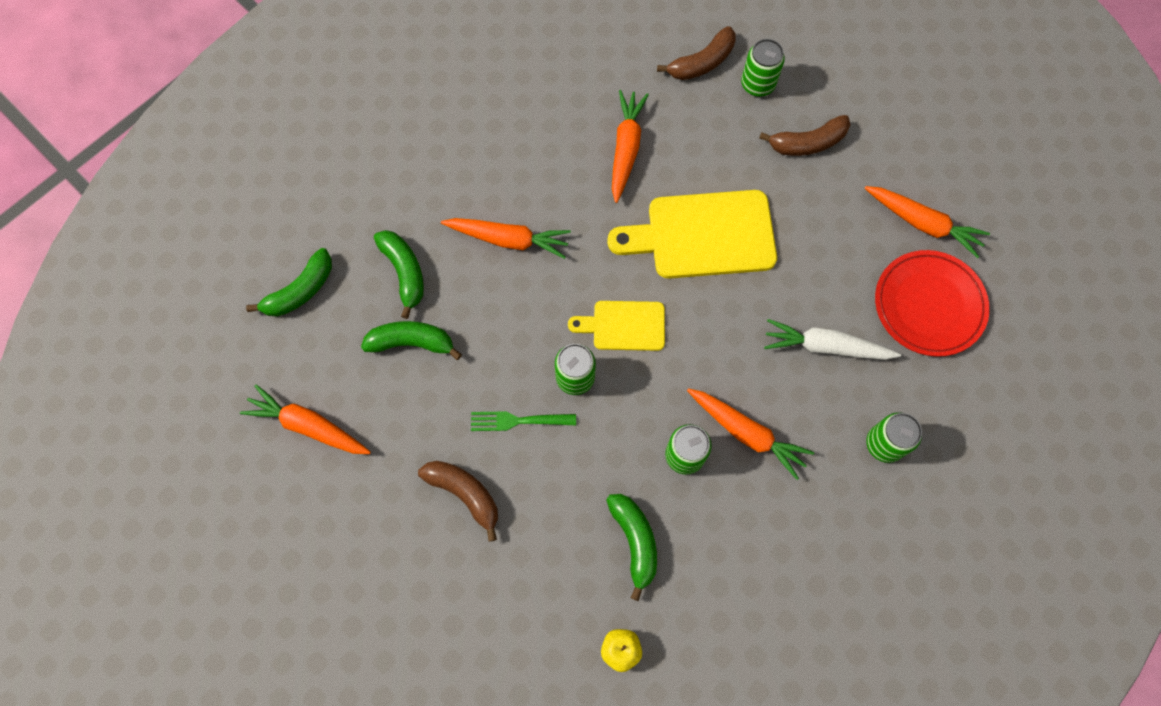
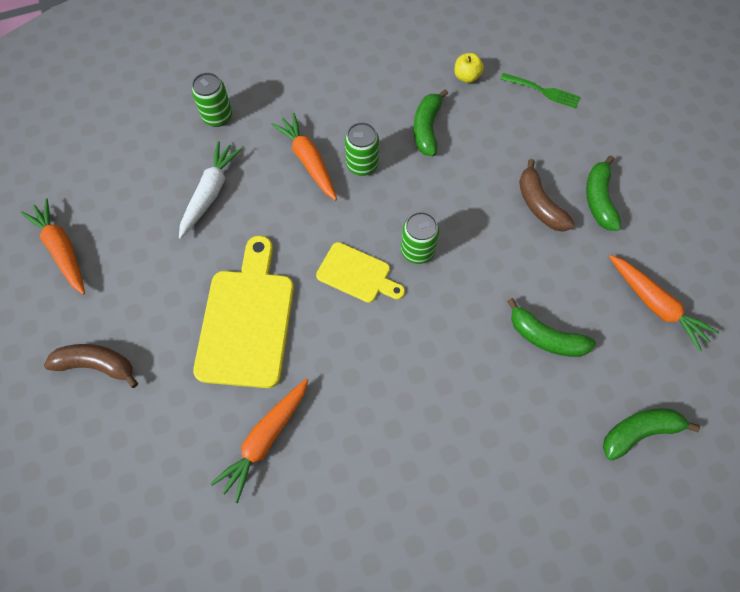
camera: 155 degrees left, 5 degrees down
(404, 273) = (532, 406): green banana -> green banana (599, 199)
(508, 239) = (422, 395): orange carrot -> none
(518, 421) = (477, 238): green fork -> green fork (542, 91)
(701, 63) = (132, 504): brown banana -> none
(703, 235) = (246, 320): yellow cutting board -> yellow cutting board turned 105 degrees counterclockwise
(757, 84) = (96, 450): green can -> none
(825, 346) = (210, 193): white carrot -> white carrot turned 105 degrees counterclockwise
(929, 305) = (111, 189): red plate -> none

